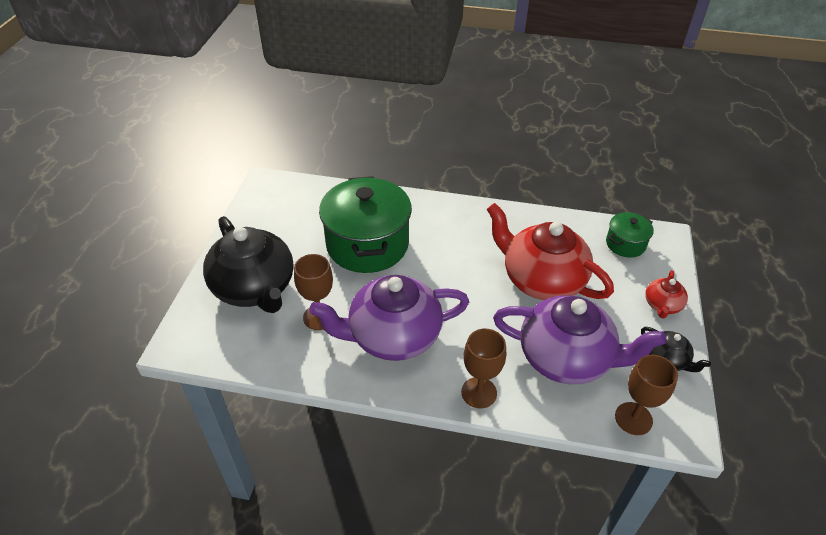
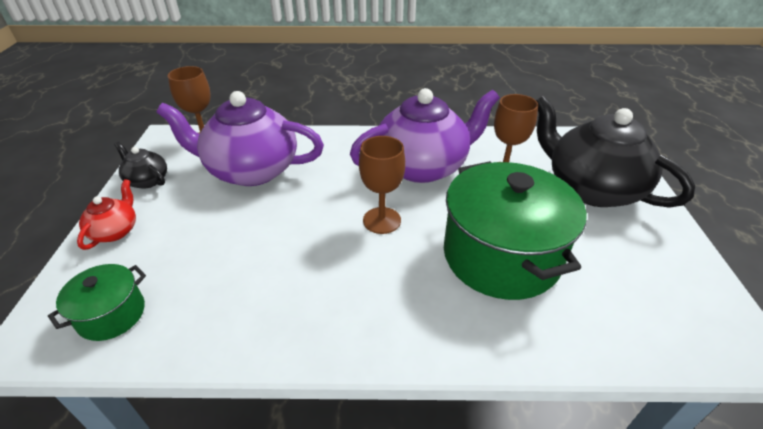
camera: 170 degrees right, 5 degrees down
(479, 392) = (335, 140): brown goblet -> brown goblet (382, 220)
(541, 280) = (260, 241): red teapot -> none

